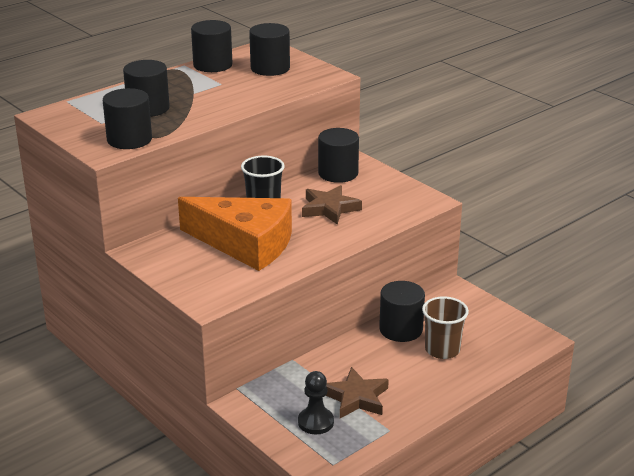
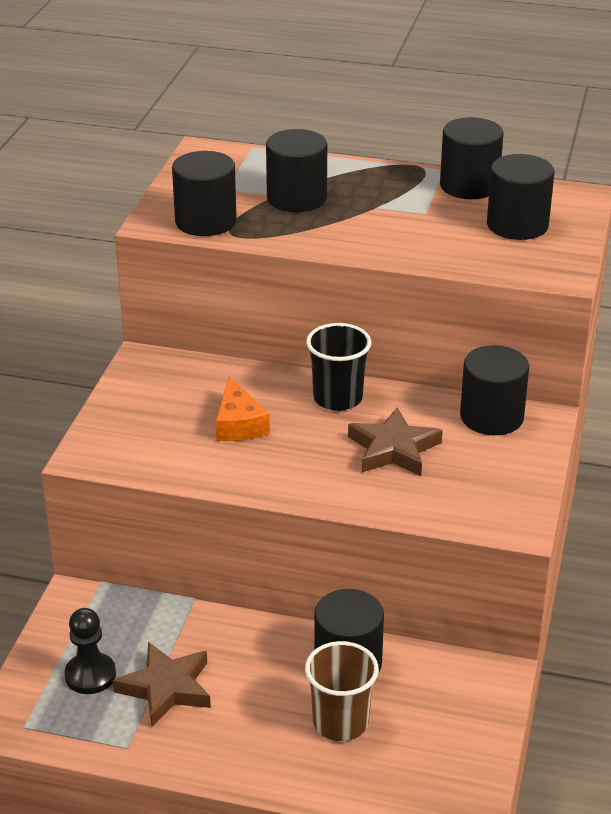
camera: 55 degrees right, 5 degrees up
(245, 244) = (239, 424): orange cheese -> orange cheese, size x0.46

